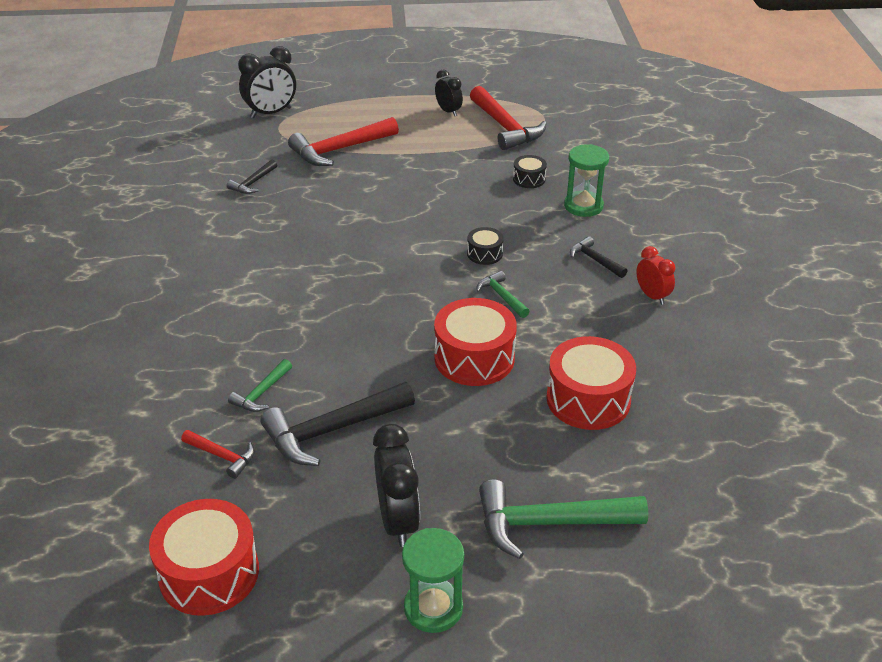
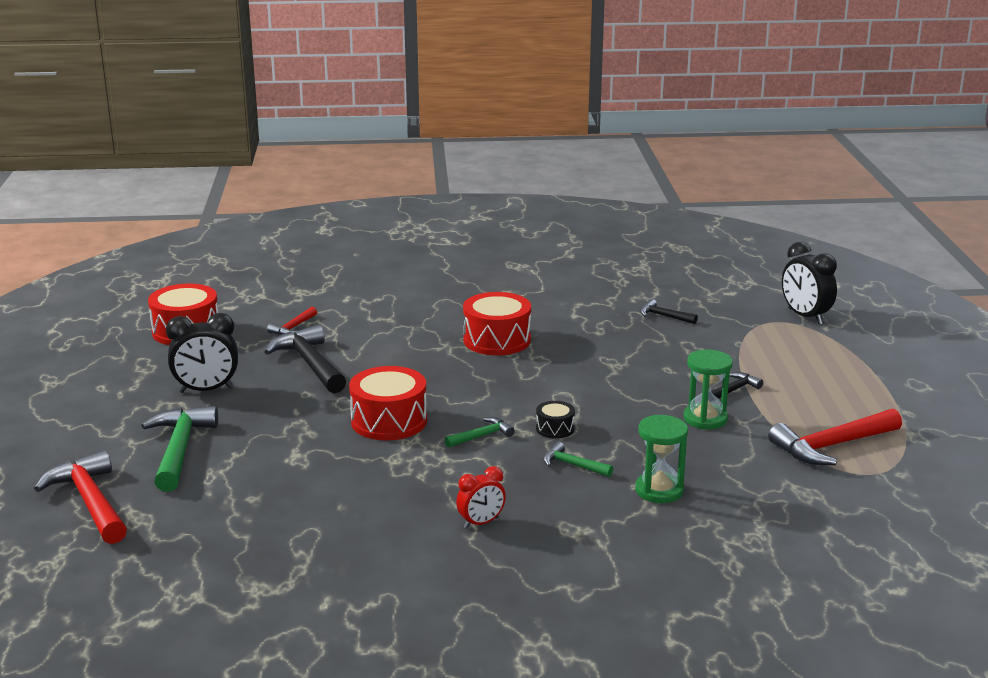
camera: 90 degrees right, 15 degrees down
(261, 393) = (359, 337): green hammer -> green hammer (573, 465)
(340, 150) = (741, 352): red hammer -> red hammer (90, 502)
(433, 608) = (120, 403): green hourglass -> green hourglass (705, 419)
(448, 111) = (856, 410): black clock -> none
(529, 179) = (711, 458): black drum -> none
(588, 399) = (321, 474): red drum -> red drum (497, 340)
(595, 260) = (547, 491): black hammer -> black hammer (733, 390)

